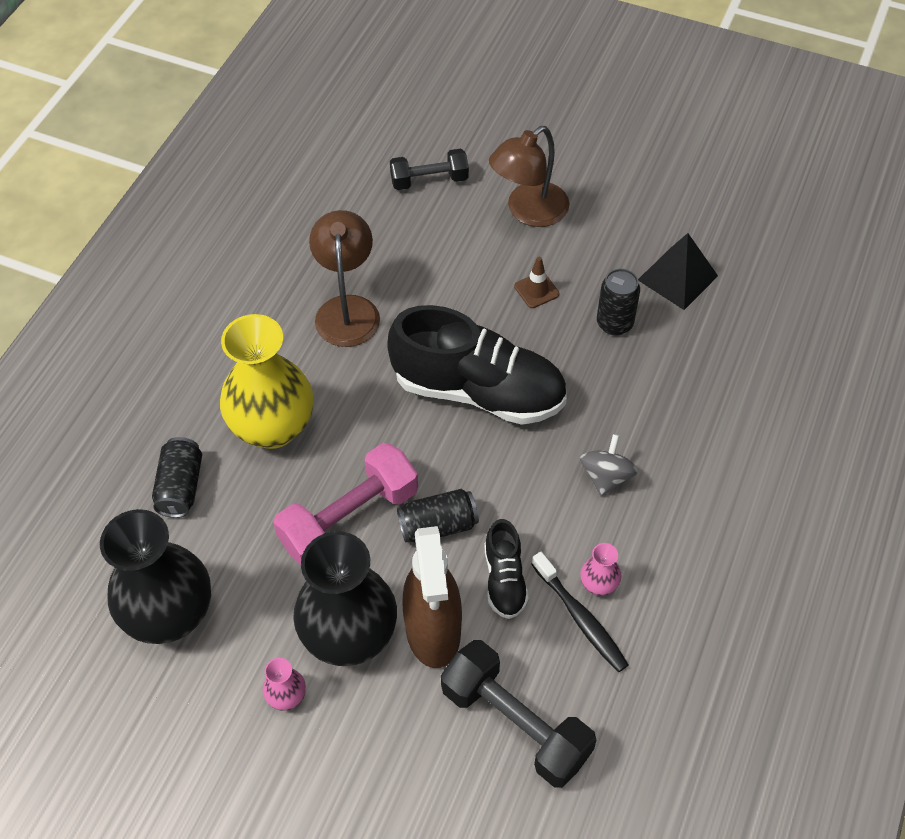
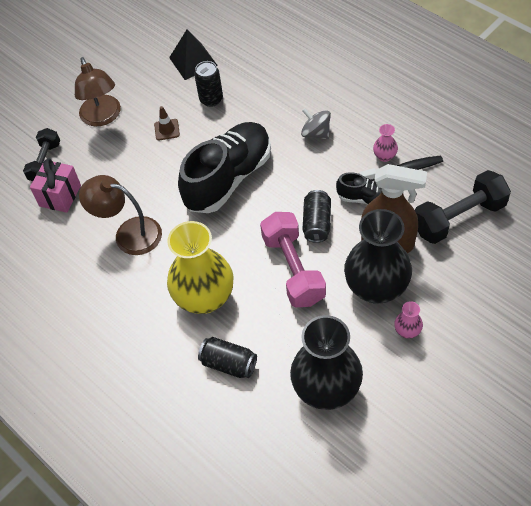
camera: 65 degrees left, 0 degrees up
(382, 216) = (60, 196): none -> pink gift

